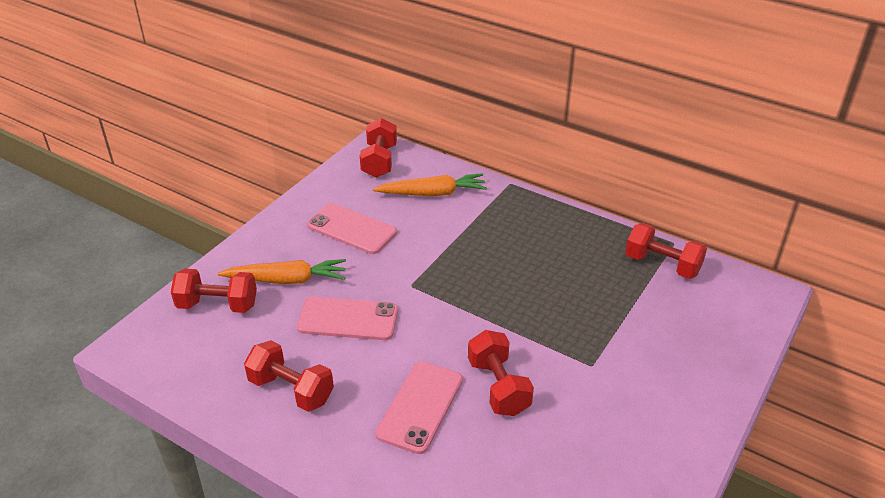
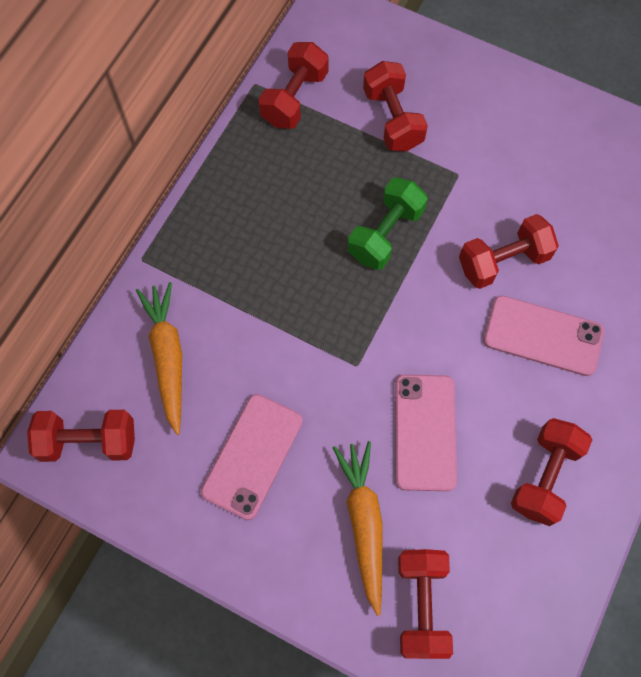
camera: 95 degrees left, 30 degrees up
(529, 310) = (385, 234): none -> green dumbbell
(648, 325) = (392, 119): none -> red dumbbell

